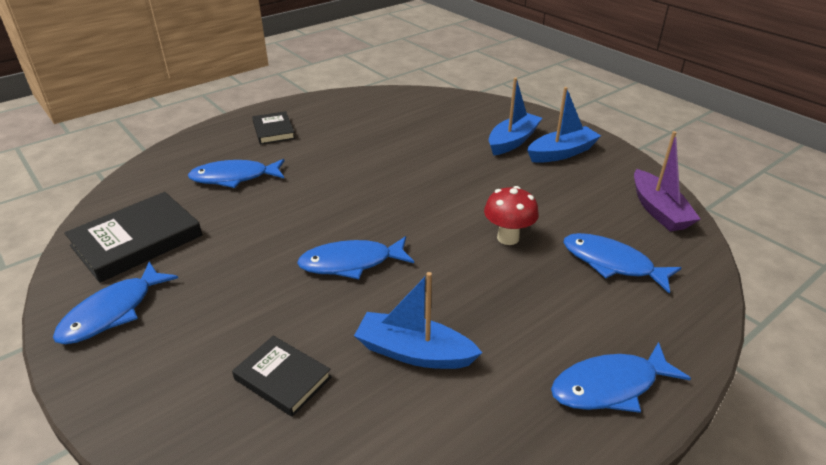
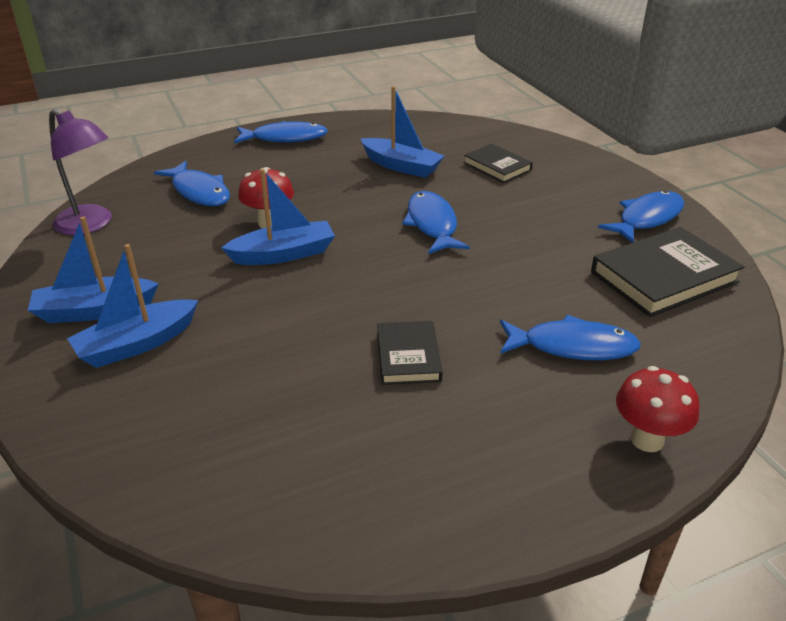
camera: 165 degrees left, 0 degrees up
(205, 141) = (647, 440): none -> red mushroom
(273, 131) = (522, 445): black book -> black book (408, 356)
(351, 263) = (432, 224): blue fish -> blue fish turned 105 degrees counterclockwise
(470, 210) = (283, 254): none -> blue boat
(658, 210) = (91, 225): purple boat -> purple lamp

